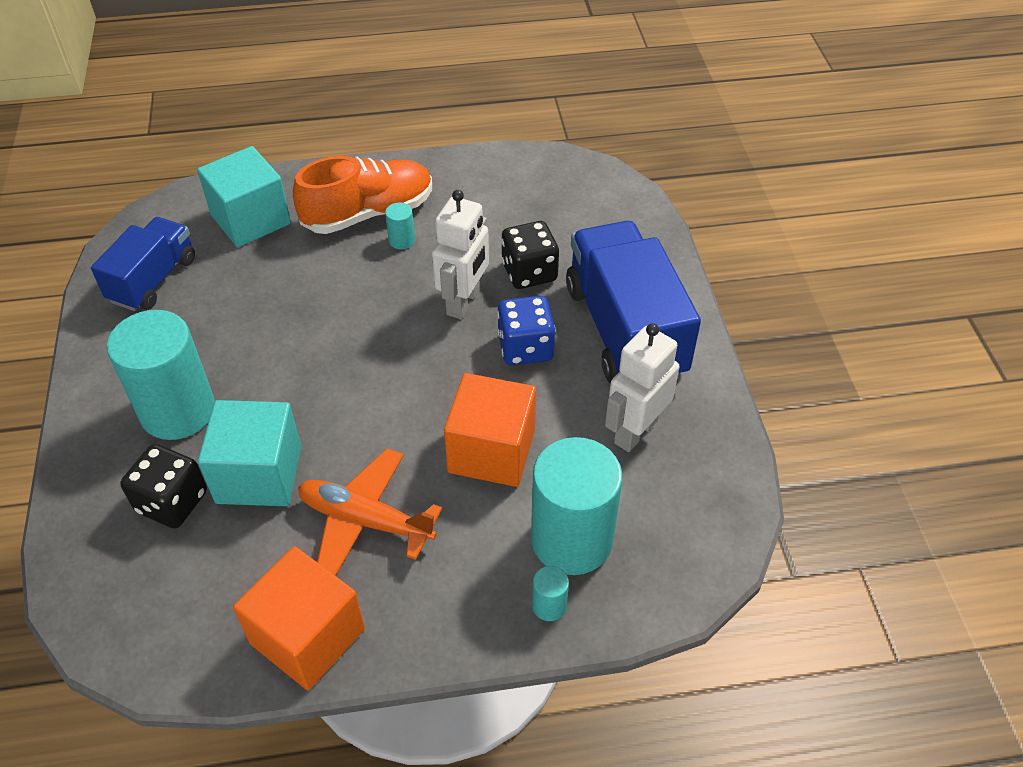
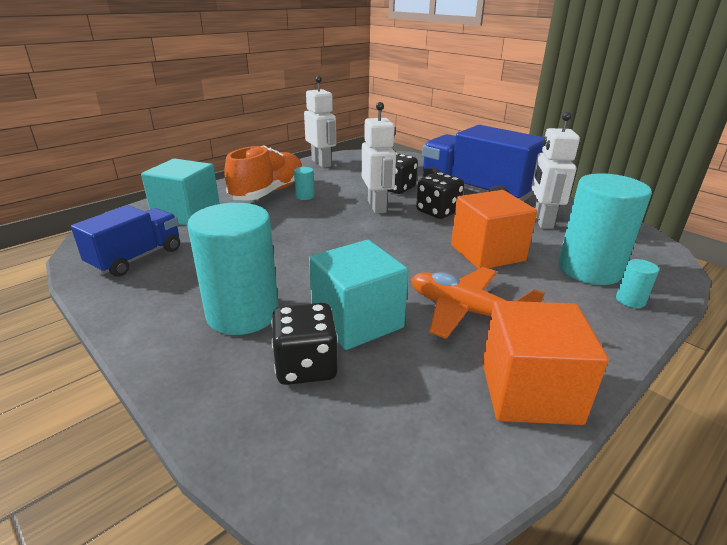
camera: 35 degrees left, 20 degrees down
(153, 280) = (136, 258): blue truck -> blue truck turned 45 degrees clockwise
(365, 520) = (466, 311): orange plane -> orange plane turned 45 degrees clockwise
(495, 168) = (321, 163): none -> white robot
(525, 348) = (438, 212): blue dice -> black dice

